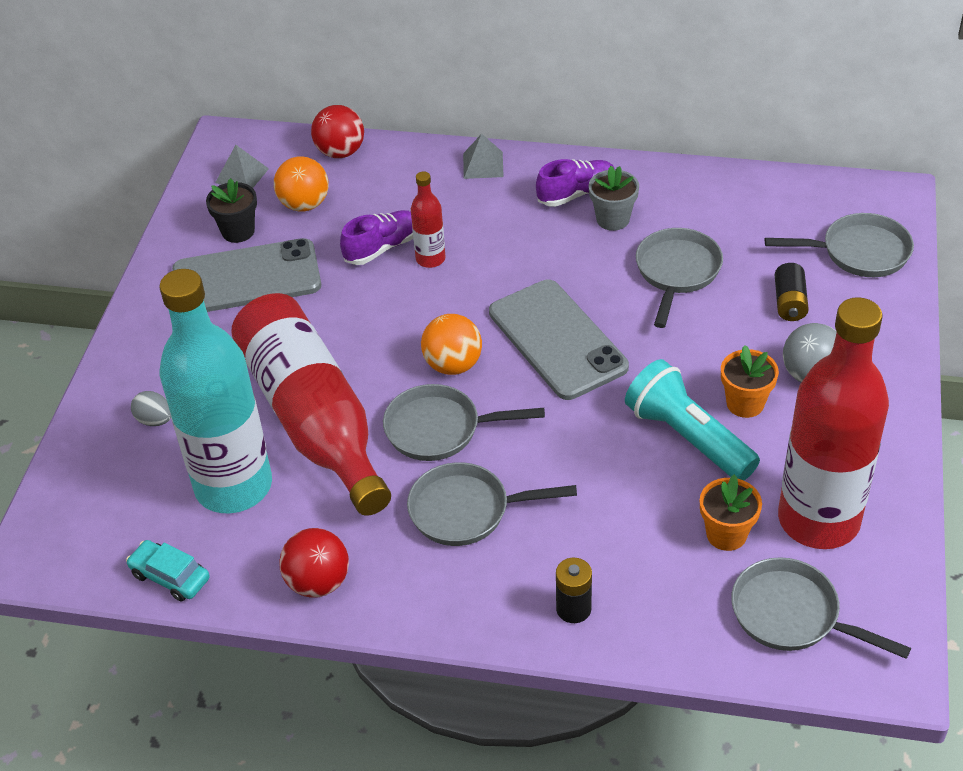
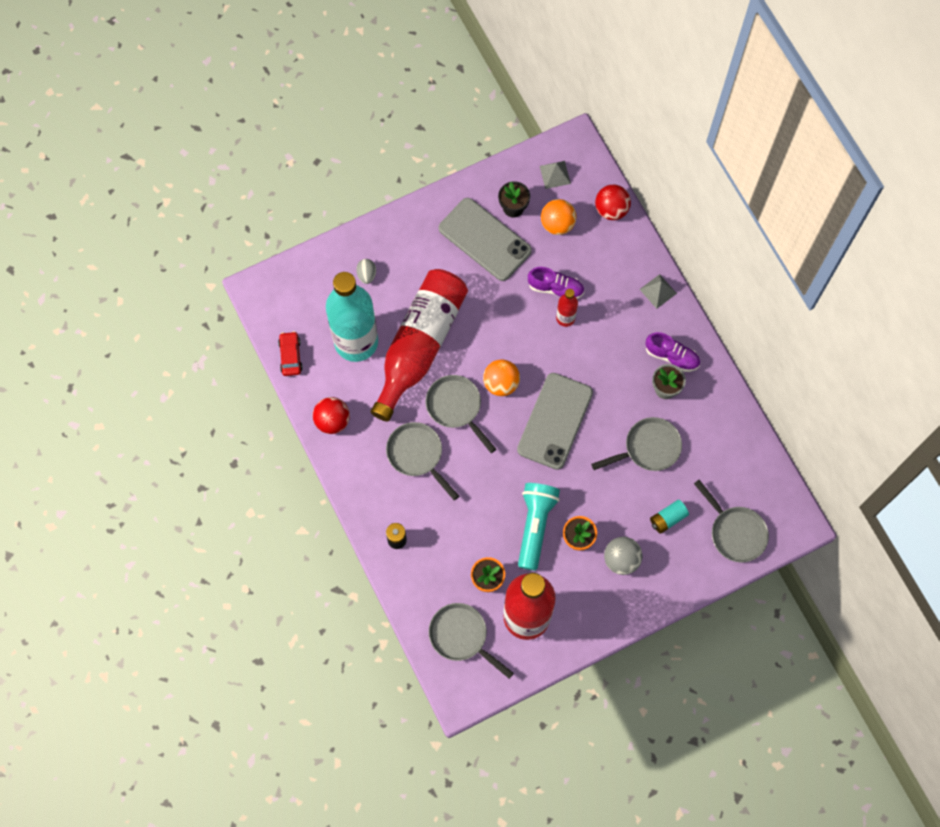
camera: 50 degrees right, 25 degrees up
(170, 576) = (290, 356): turquoise car -> red car
(789, 302) = (668, 518): black battery -> turquoise battery
(792, 615) = (461, 636): grey pan -> grey pan turned 45 degrees counterclockwise

